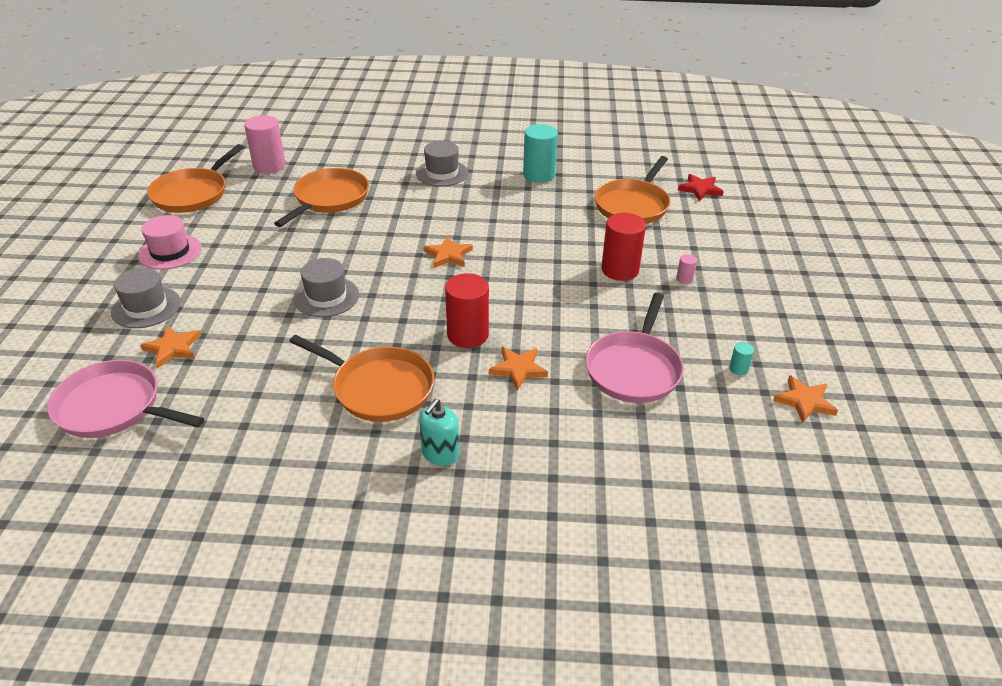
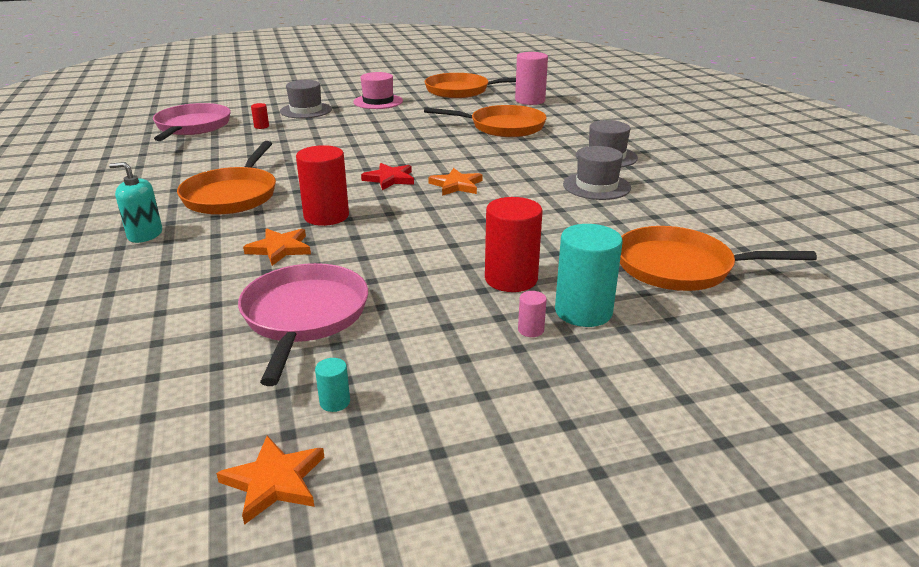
camera: 70 degrees right, 10 degrees down
(173, 348) = (261, 126): orange star -> red cylinder
(326, 297) = (352, 154): grey hat -> grey hat (596, 186)
(539, 175) = (672, 200): turquoise cylinder -> turquoise cylinder (583, 311)
(634, 369) = (304, 316): pink pan -> pink pan turned 90 degrees clockwise
(700, 189) = (803, 315): red star -> red star (389, 179)

